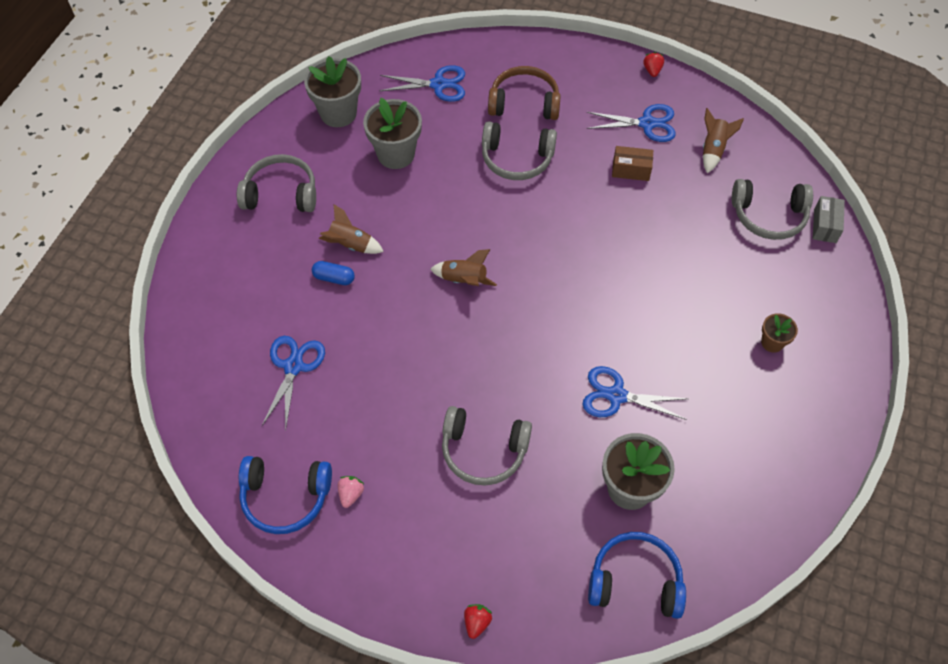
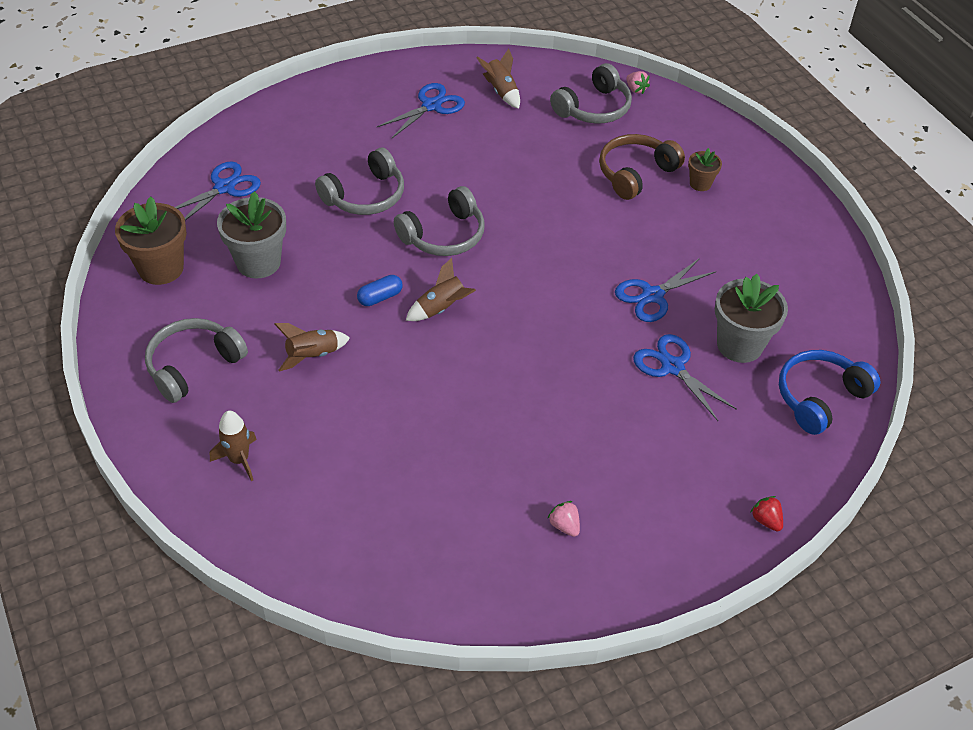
camera: 50 degrees left, 10 degrees down
(234, 276) = (239, 460): none -> brown rocket
(285, 497) = (518, 576): blue headphones -> none
(293, 366) = (390, 481): blue scissors -> blue scissors (672, 367)
(334, 278) = (333, 390): blue capsule -> blue capsule (380, 297)
(338, 113) = (161, 268): grey flower pot -> brown flower pot
(483, 451) = (616, 408): grey headphones -> grey headphones (444, 235)
(524, 103) = (317, 153): brown headphones -> brown headphones (635, 173)
(631, 170) = (462, 144): brown box -> none
(652, 70) = (387, 68): red strawberry -> none
(825, 226) = (636, 89): grey box -> pink strawberry

